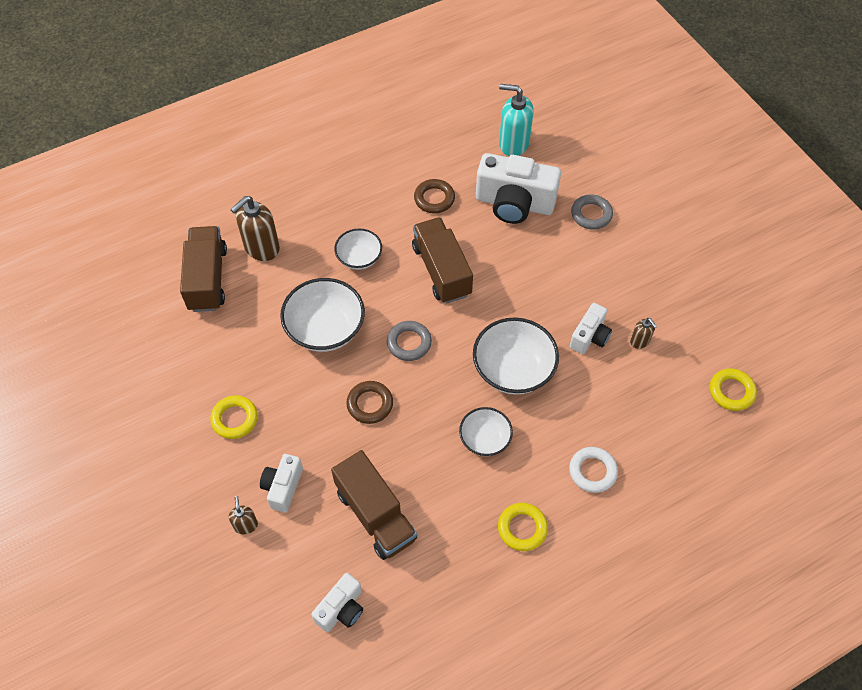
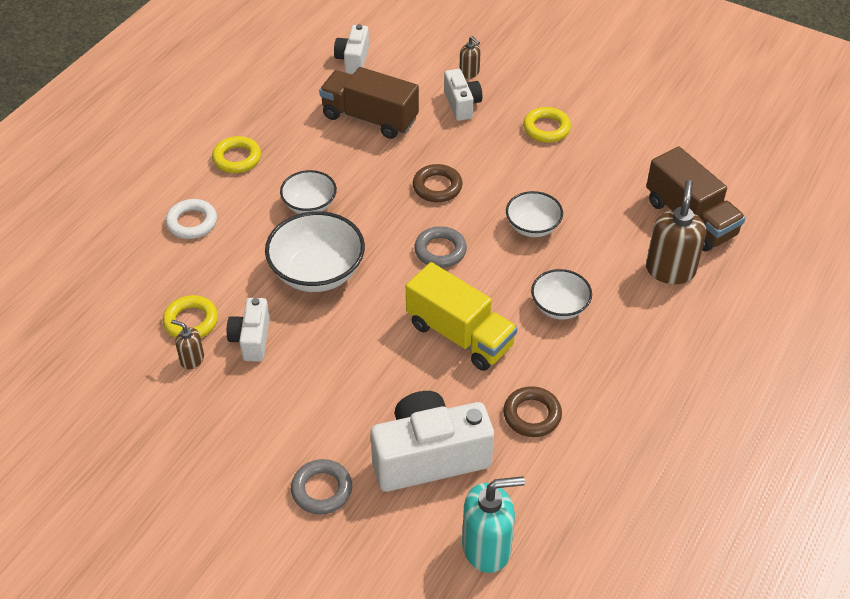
camera: 150 degrees right, 10 degrees down
(325, 329) = (532, 226): white bowl -> white bowl, size x0.60
(441, 270) = (460, 335): brown truck -> yellow truck
(731, 391) = (68, 352): yellow ring -> yellow ring (191, 321)

